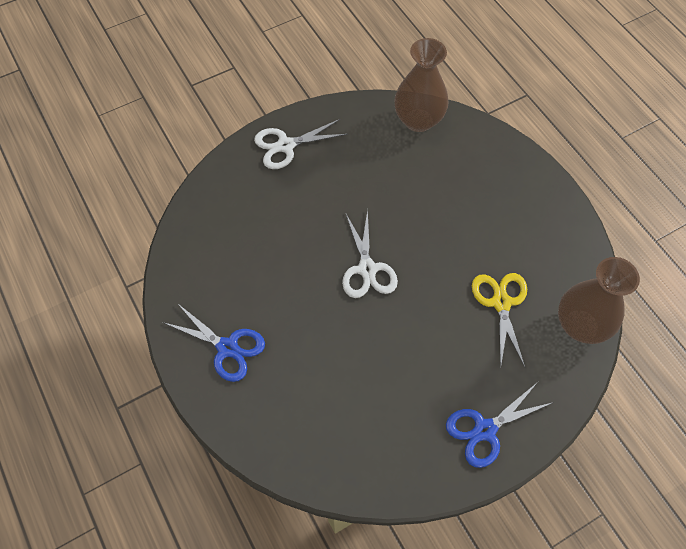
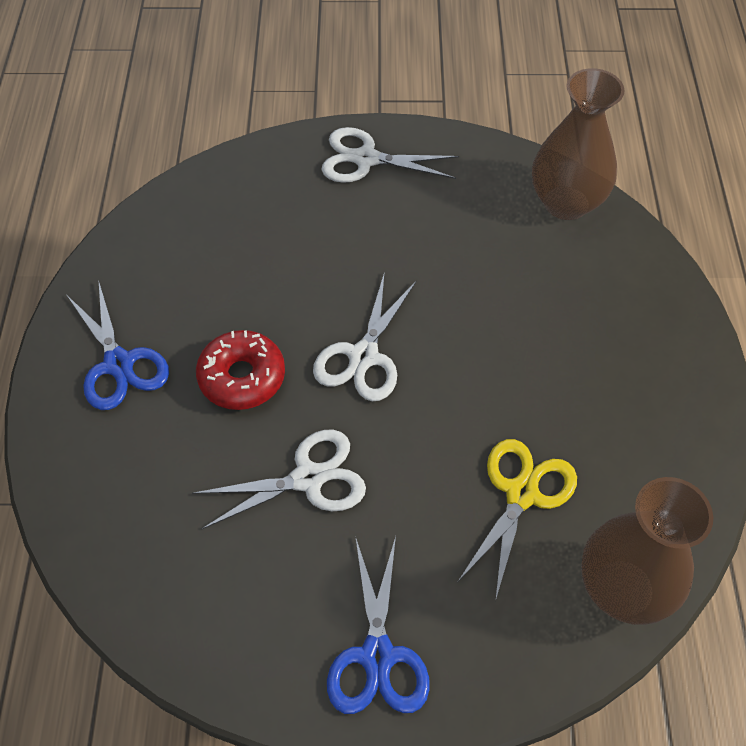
camera: 30 degrees right, 5 degrees down
(306, 317) = (242, 377): none -> red donut
(384, 356) = (308, 478): none -> white scissors
(485, 430) = (377, 655): blue scissors -> blue scissors turned 90 degrees counterclockwise

